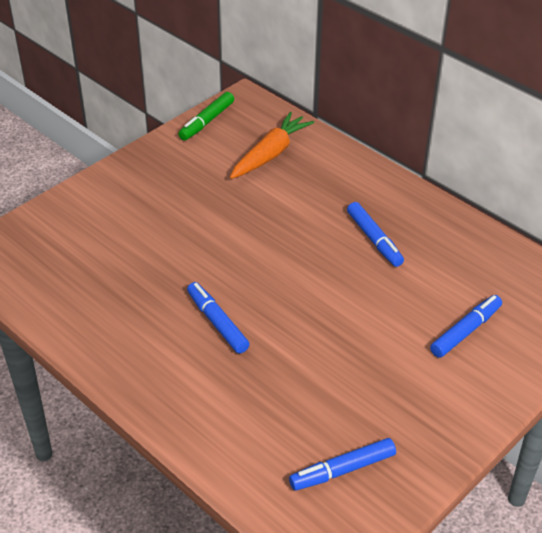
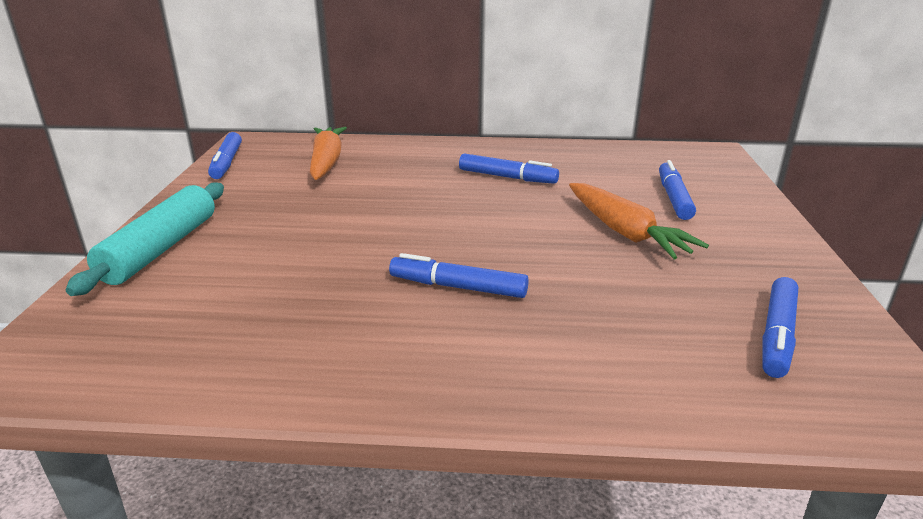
camera: 40 degrees left, 15 degrees down
(100, 196) = (161, 249): none -> turquoise rolling pin
(207, 121) = (227, 163): green marker -> blue marker
(377, 341) = (625, 232): none -> orange carrot

